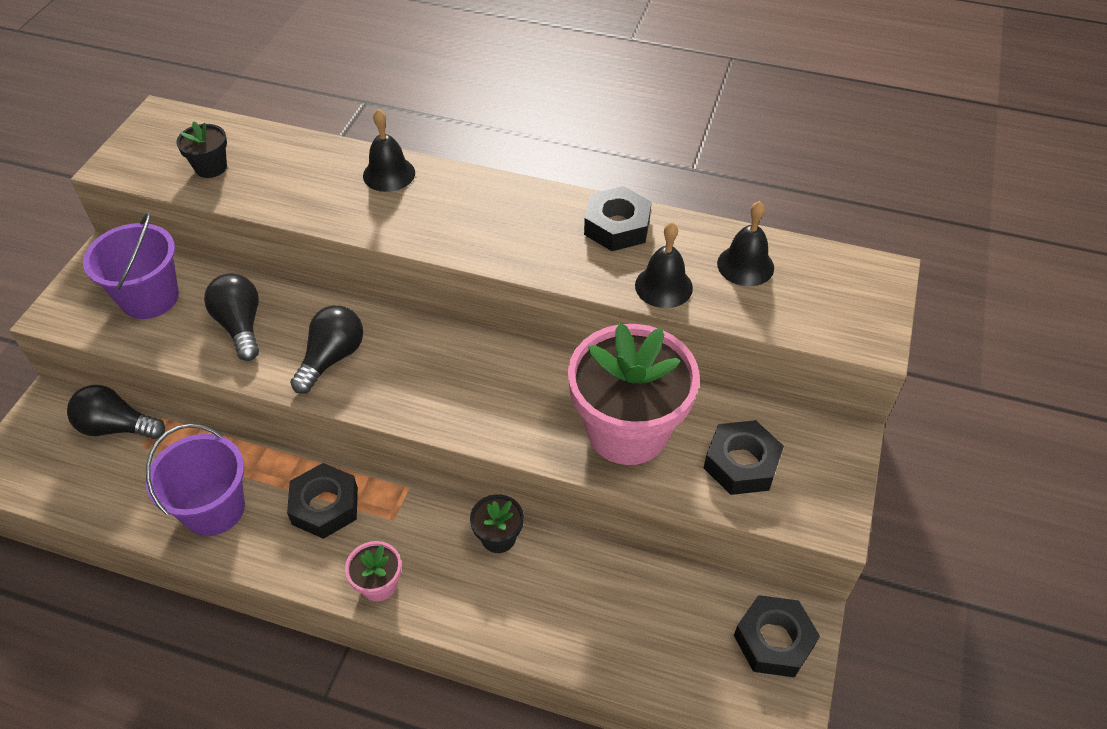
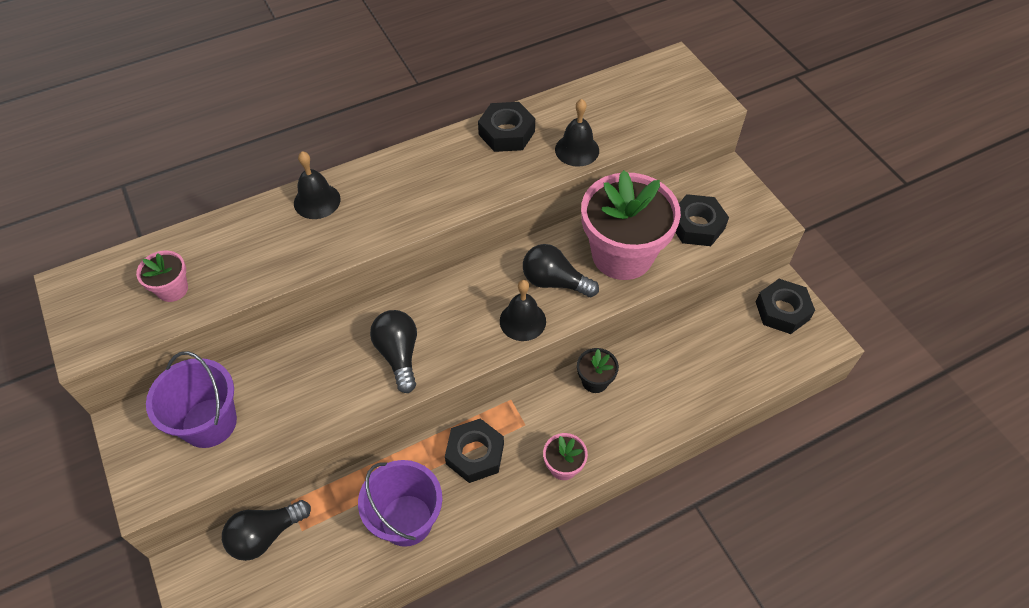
camera: 45 degrees left, 5 degrees up
(211, 167) = (172, 289): black flower pot -> pink flower pot
(241, 326) = (307, 386): black light bulb -> black light bulb (554, 282)
(745, 265) = (604, 106): black bell -> black bell (522, 321)

